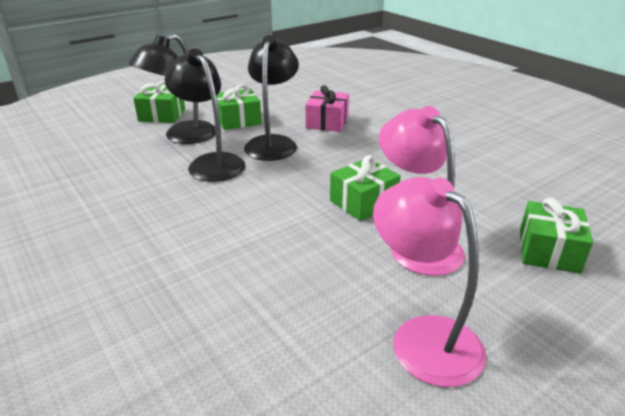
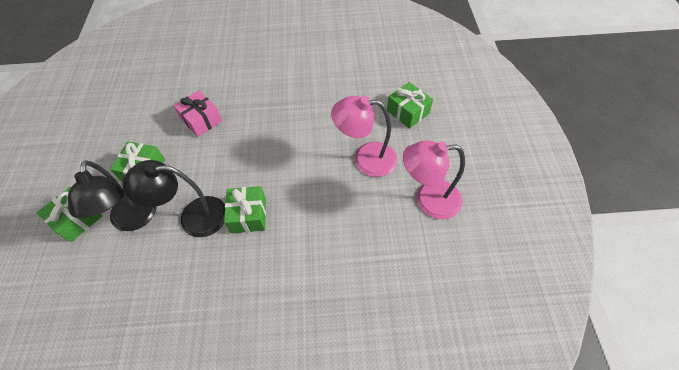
camera: 55 degrees left, 25 degrees up
(273, 143) = (200, 166): black lamp -> none
(363, 202) = (312, 158): green gift -> green gift (248, 215)

